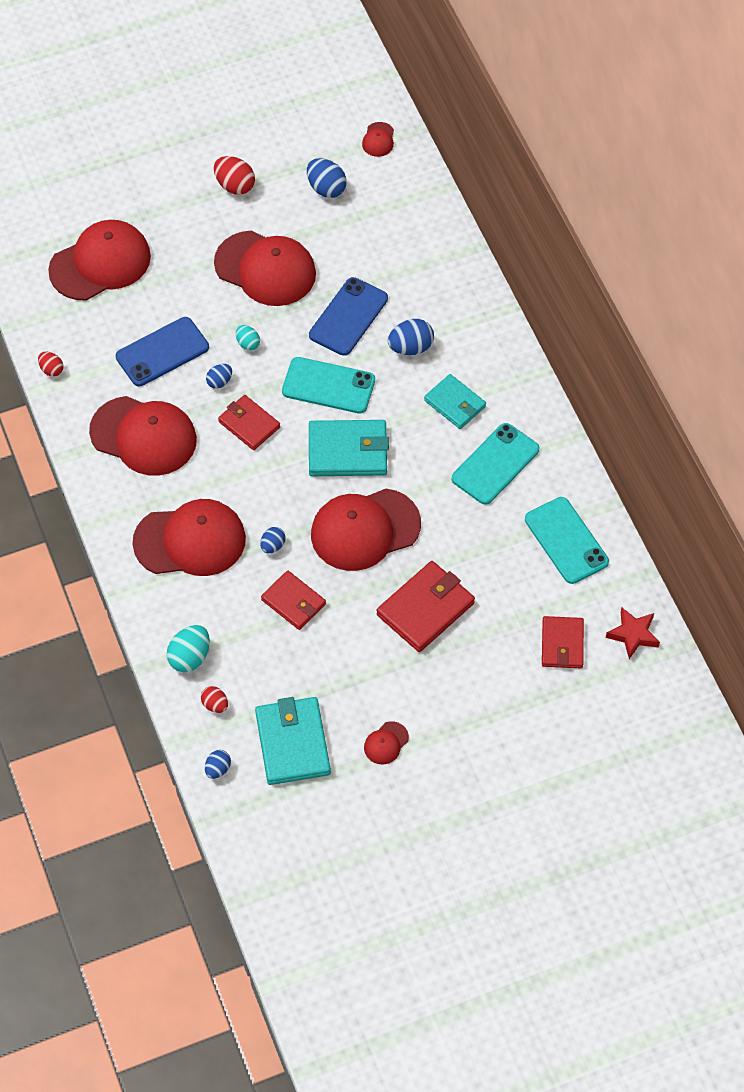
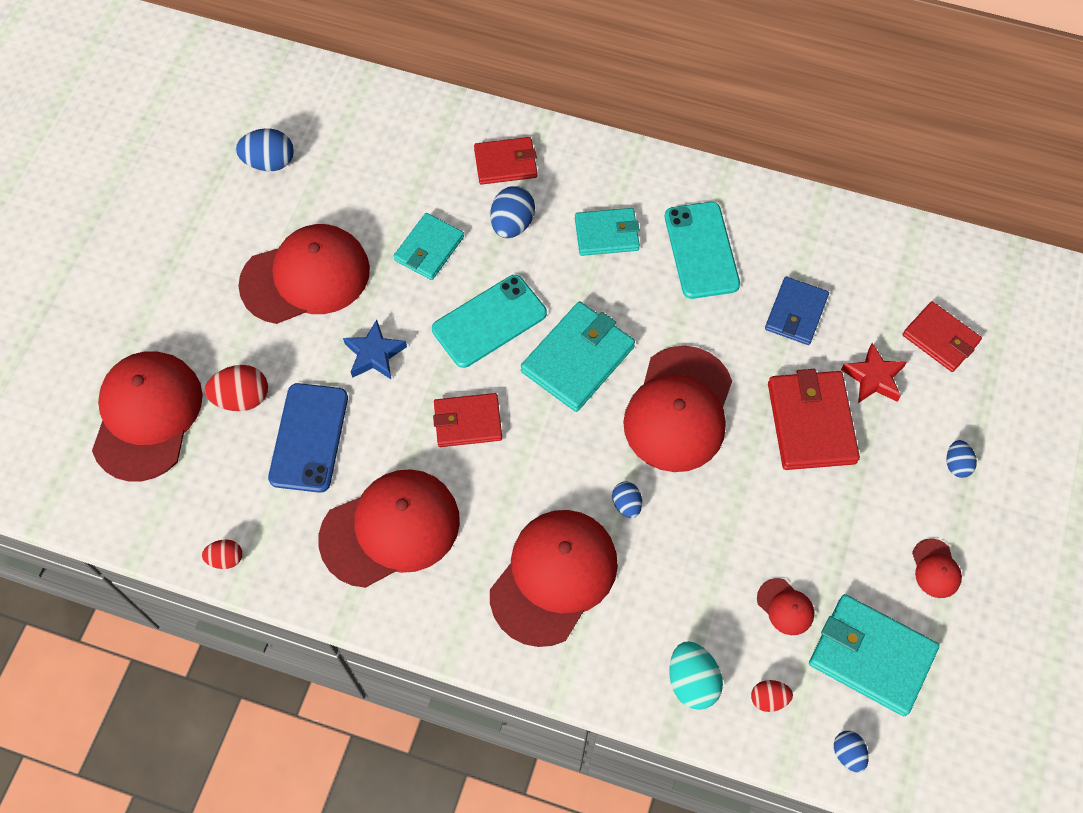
camera: 50 degrees left, 5 degrees up
(219, 382) = (394, 411): blue egg -> blue egg (956, 464)
(235, 185) = (185, 233): red egg -> red egg (242, 398)
(248, 343) = (374, 354): turquoise egg -> blue star
(293, 602) = (707, 533): red wallet -> red wallet (505, 163)
(348, 317) = (429, 249): blue phone -> turquoise wallet
(378, 140) = (262, 84): red cap -> red cap (785, 607)
(500, 548) = (796, 313): none -> blue wallet
(566, 540) = (832, 255): turquoise phone -> none
(633, 634) = (974, 276): red star -> red star (873, 378)

